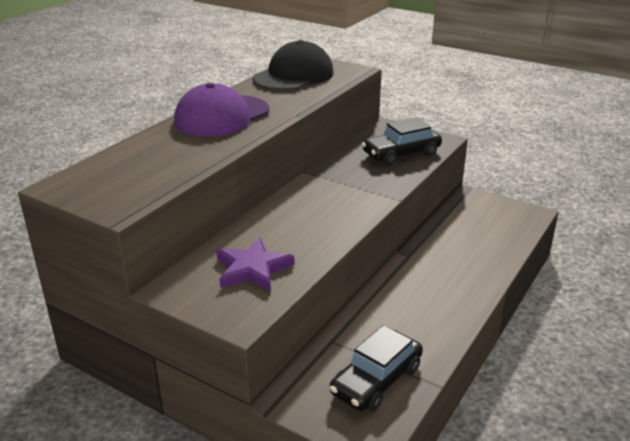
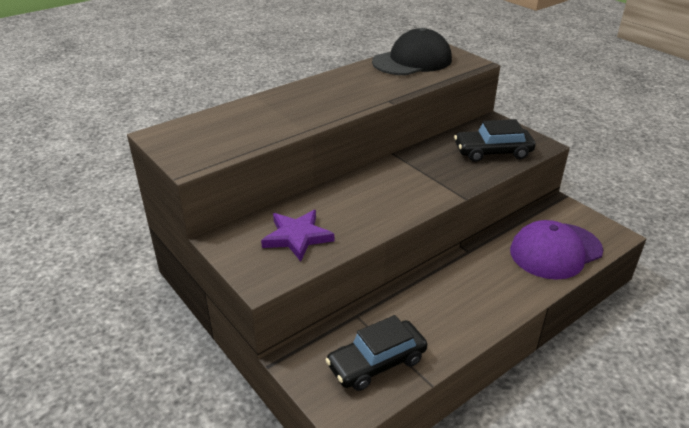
camera: 20 degrees right, 5 degrees up
(222, 116) = (324, 92): purple cap -> purple cap (555, 251)

